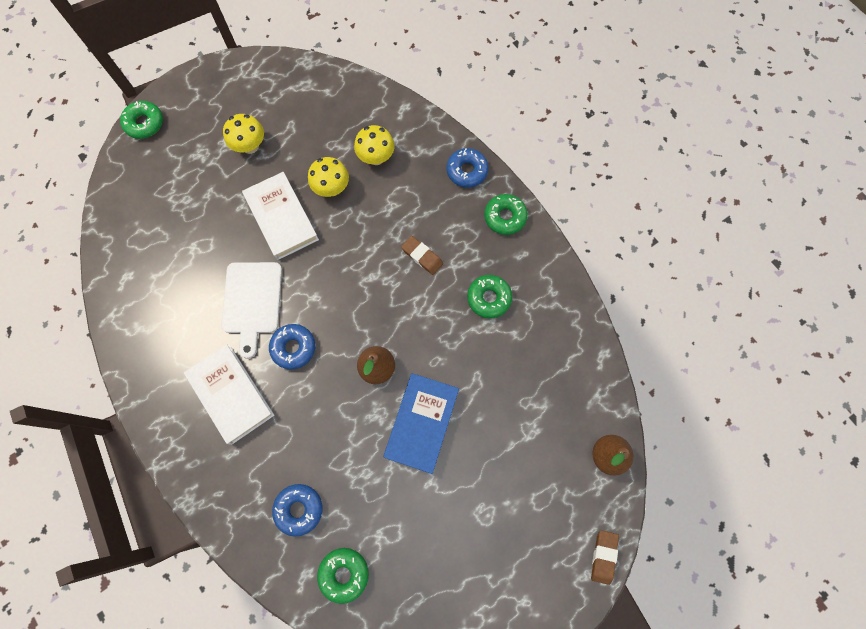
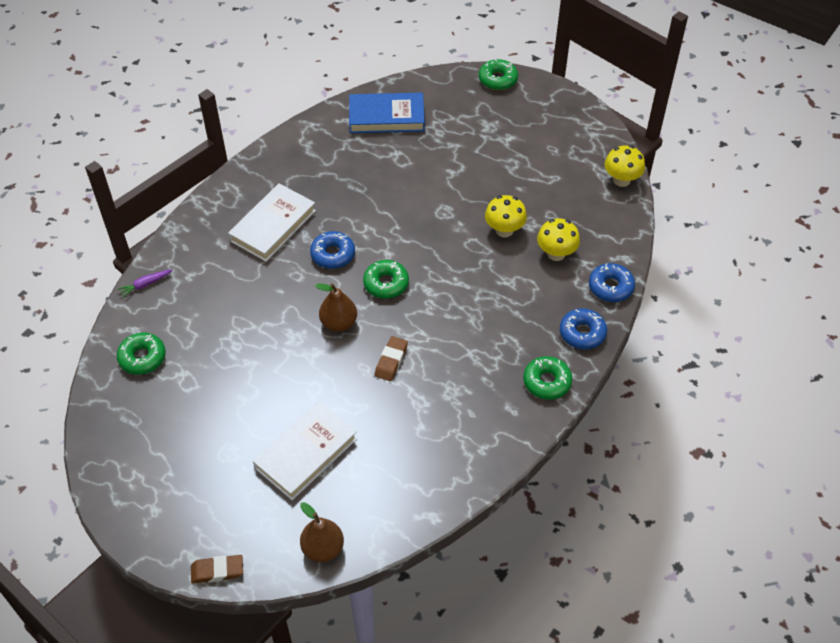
camera: 70 degrees right, 20 degrees down
(250, 146) = (515, 157): yellow mushroom -> yellow mushroom (621, 180)
(250, 549) = (145, 284): none -> purple carrot
(252, 301) = (364, 210): white cutting board -> none
(281, 218) = (454, 204): white book -> white book (306, 453)
(299, 509) = (189, 307): blue donut -> blue donut (610, 287)
(421, 423) = (298, 374): blue book -> blue book (386, 117)
(422, 256) = (468, 323): brown eraser -> brown eraser (391, 361)
(489, 298) = (449, 393): green donut -> green donut (386, 283)

